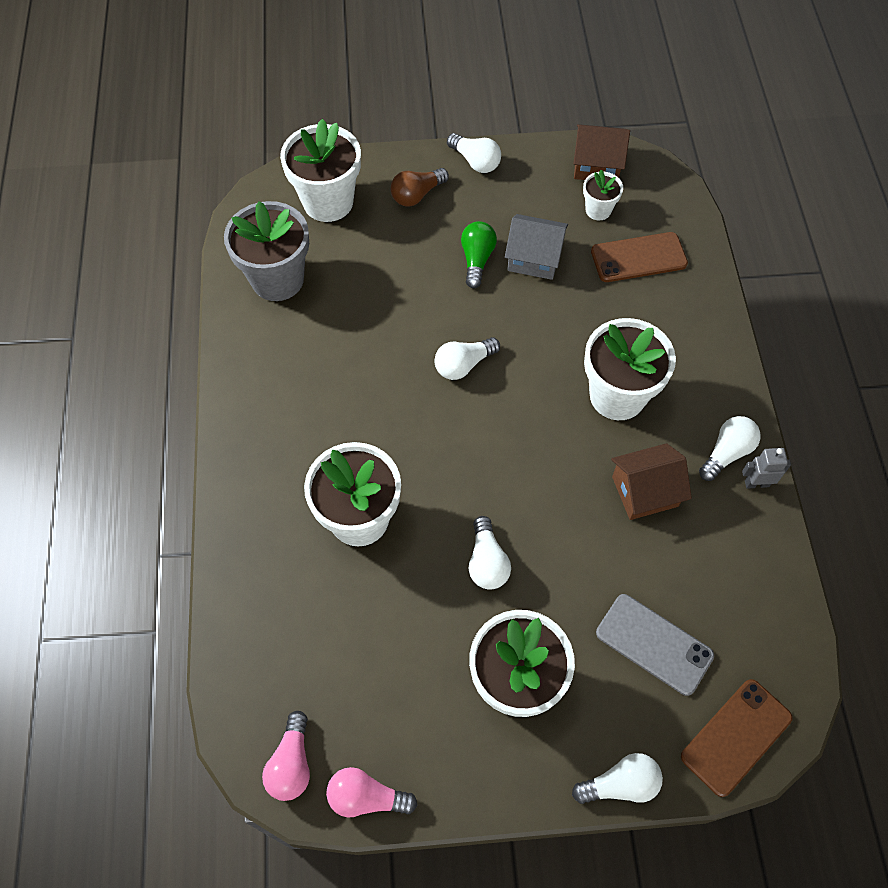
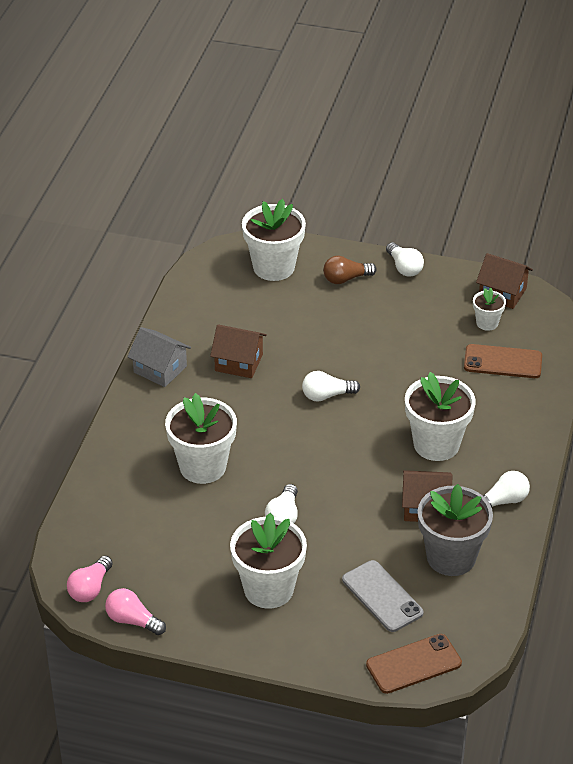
camera: 20 degrees right, 20 degrees down
(277, 279) = (211, 307): grey flower pot -> grey flower pot (451, 557)
(341, 349) = (239, 362): none -> brown house
(477, 259) = (371, 332): green light bulb -> none
(534, 258) = (418, 342): grey house -> grey house (160, 369)
(620, 784) = (314, 665): white light bulb -> none
(756, 483) = (516, 525): grey robot -> none

